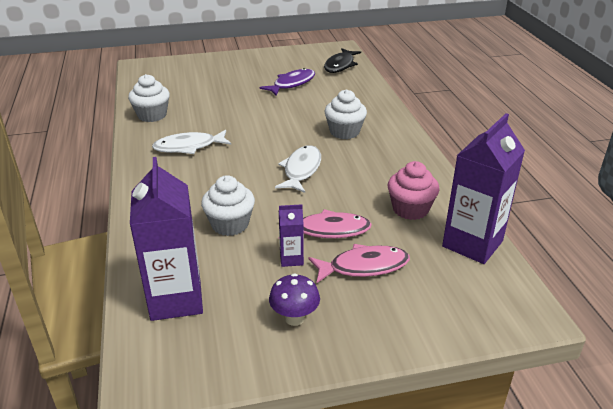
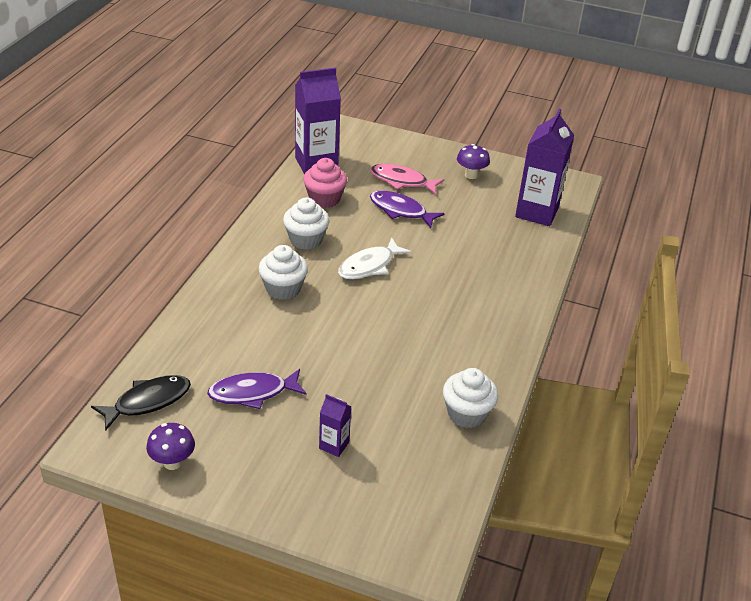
camera: 150 degrees left, 5 degrees up
(189, 147) = (453, 341): white fish -> none
(230, 224) = (469, 244): white cupcake -> white cupcake (306, 240)
(291, 259) = (444, 204): purple carton -> purple carton (334, 445)
(296, 54) = (172, 462): none -> purple mushroom
(327, 230) = (401, 211): pink fish -> purple fish

